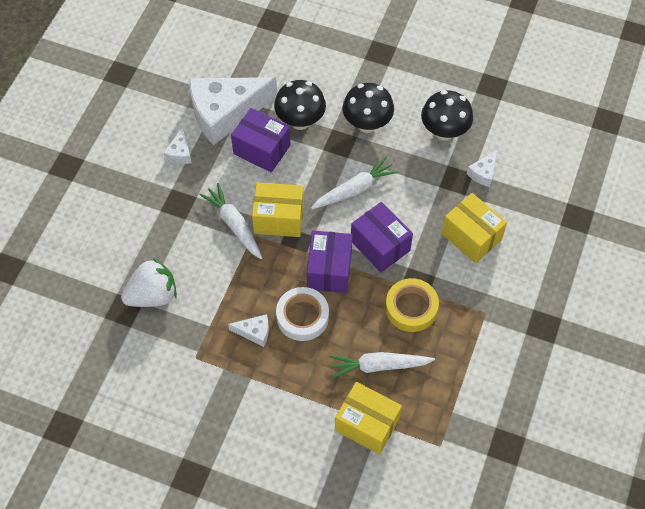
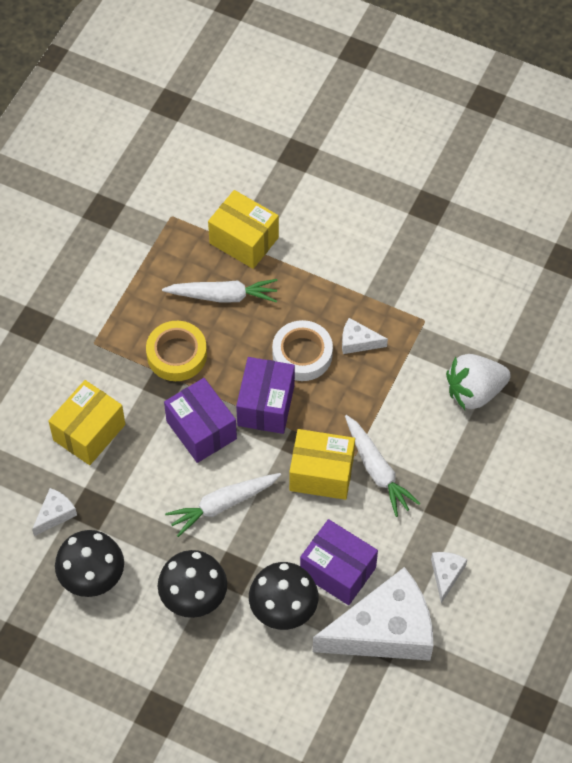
camera: 175 degrees left, 0 degrees up
(471, 237) = (89, 432): yellow box -> yellow box turned 75 degrees clockwise

